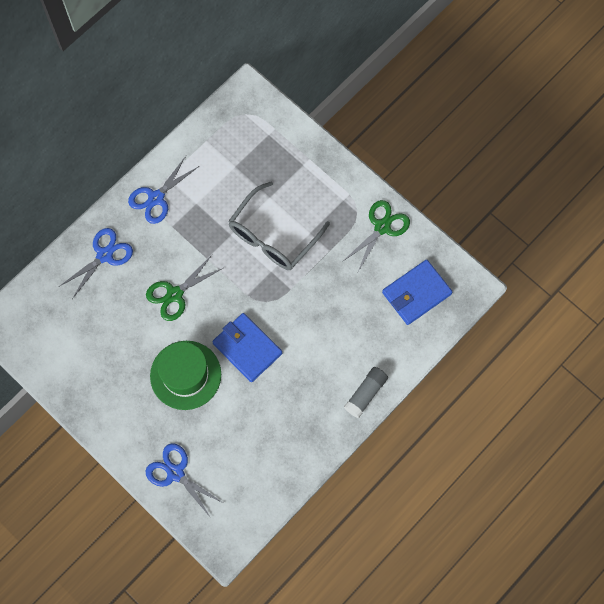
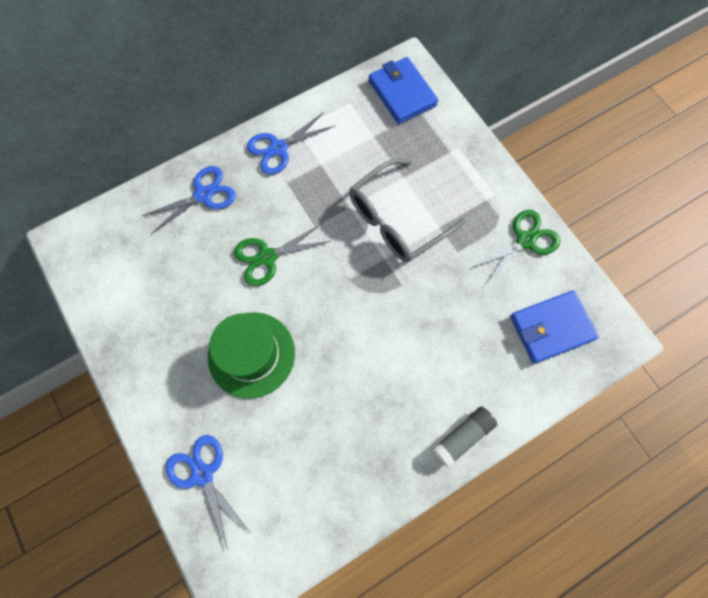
camera: 15 degrees right, 0 degrees up
(247, 348) = (332, 341): blue wallet -> blue wallet (402, 93)

